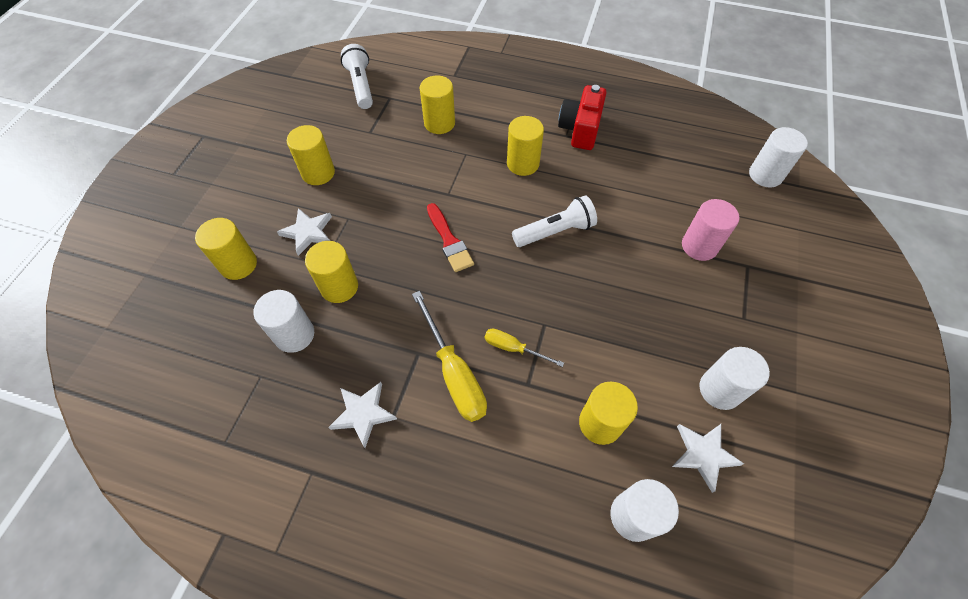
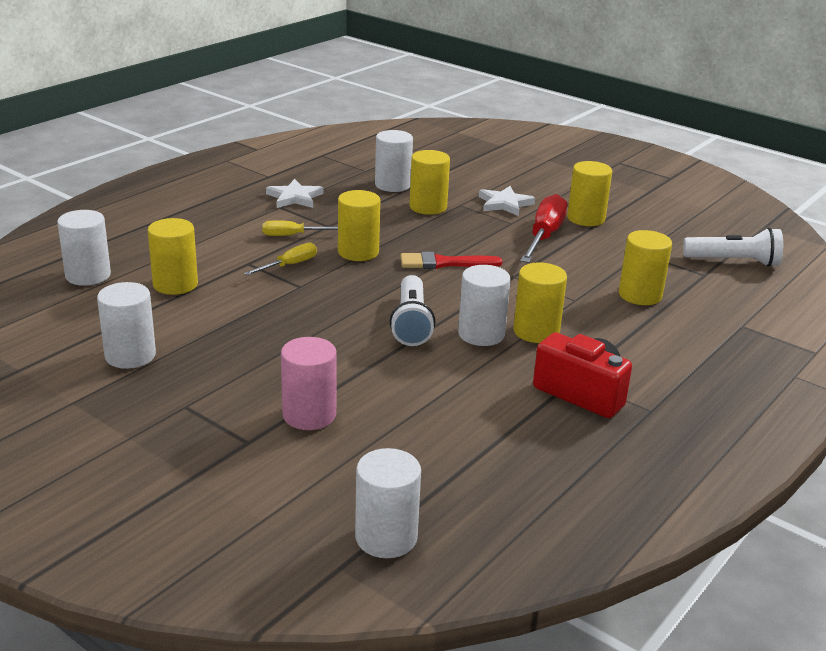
camera: 110 degrees right, 30 degrees down
(238, 264) = (486, 175): yellow cylinder -> yellow cylinder (358, 252)
(366, 191) = (544, 236): none -> red screwdriver
(454, 373) = (293, 235): yellow screwdriver -> yellow screwdriver, size x0.56
(545, 190) = (481, 334): none -> white cylinder
(703, 454) = (88, 323): white star -> none

